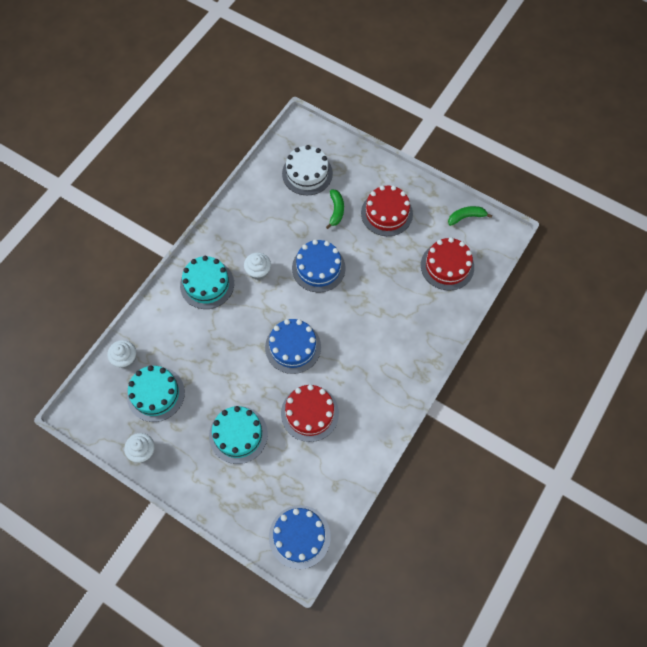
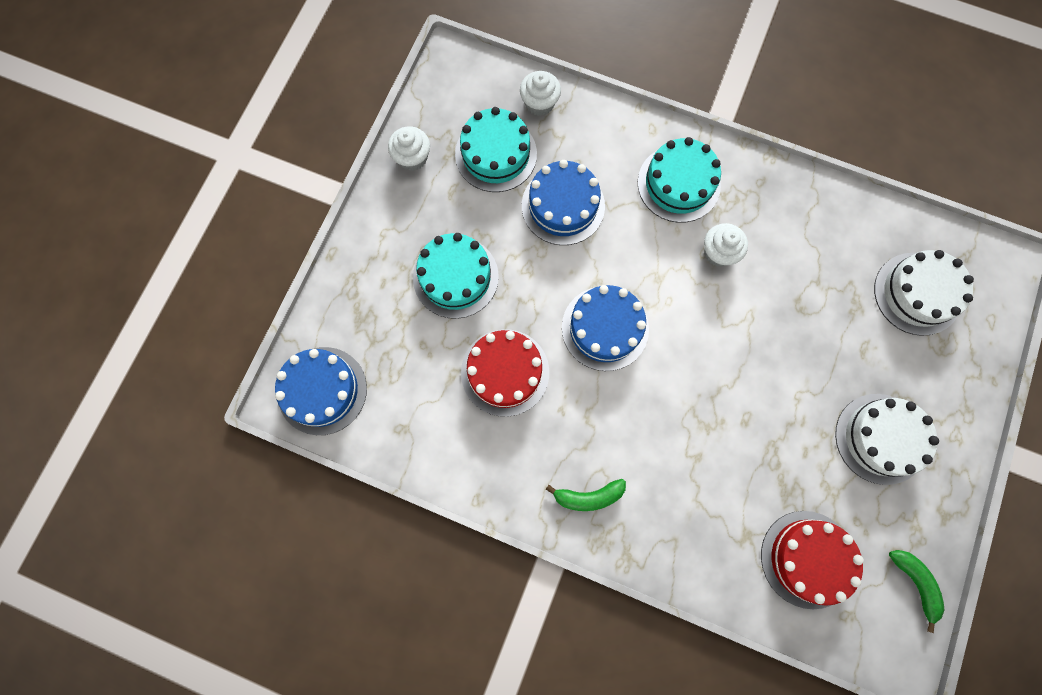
camera: 80 degrees right, 10 degrees up
(318, 268) = (748, 343): blue cake -> blue cake (563, 206)
(336, 210) = (860, 353): green banana -> green banana (588, 496)
(386, 213) = (880, 438): red cake -> white cake

